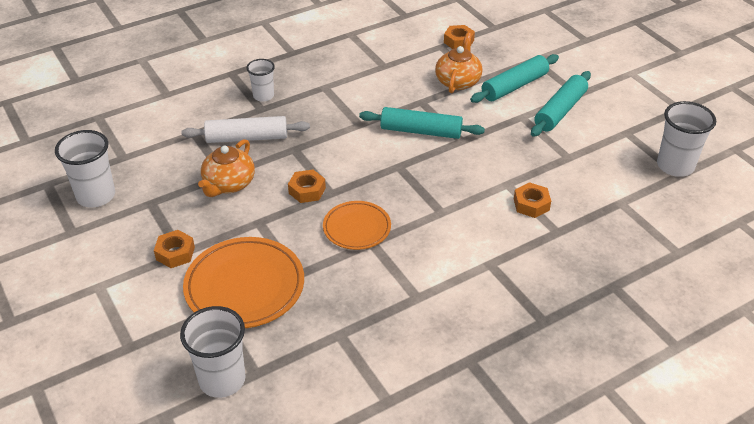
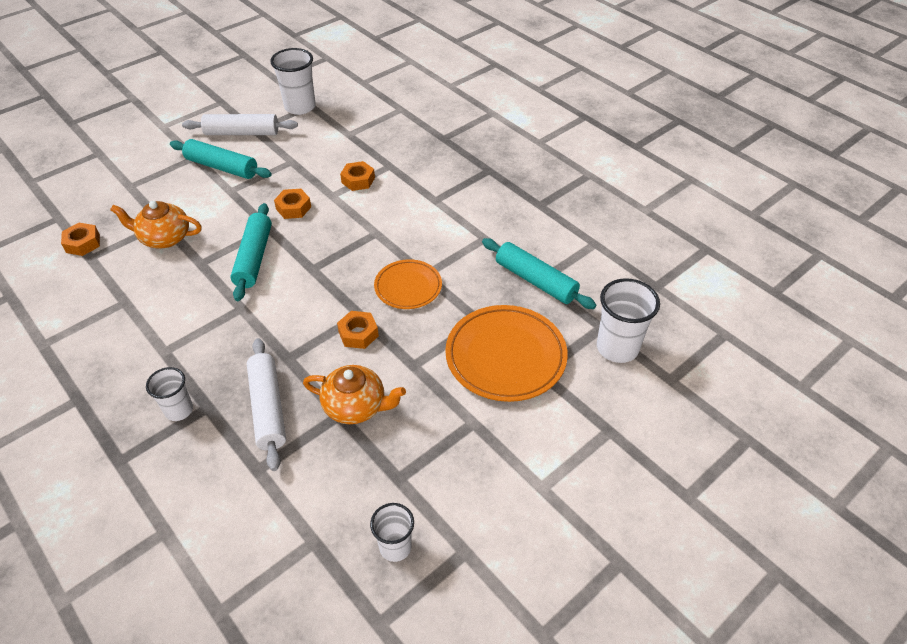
camera: 100 degrees left, 5 degrees up
(96, 196) = (395, 547): white cup -> white cup, size x0.62
(175, 253) = (475, 428): orange nut -> orange nut (293, 208)
(514, 86) = (178, 197): turquoise rolling pin -> turquoise rolling pin (535, 281)
(620, 123) = (242, 133): none -> white rolling pin

